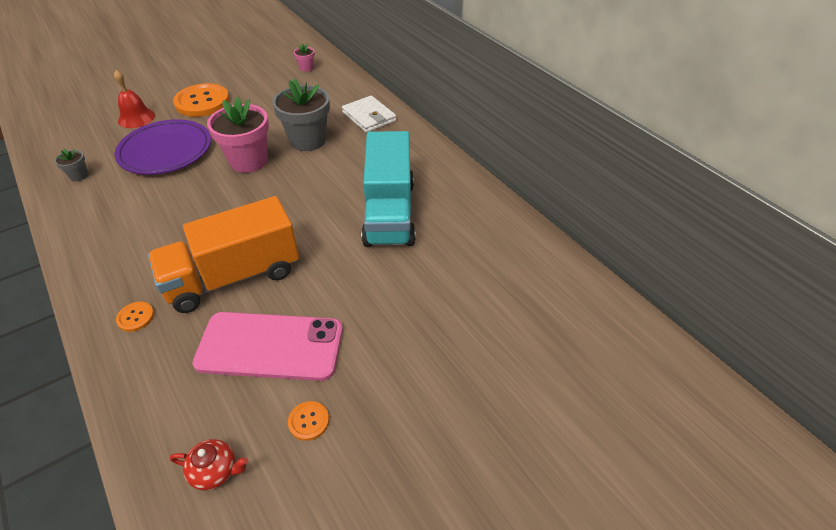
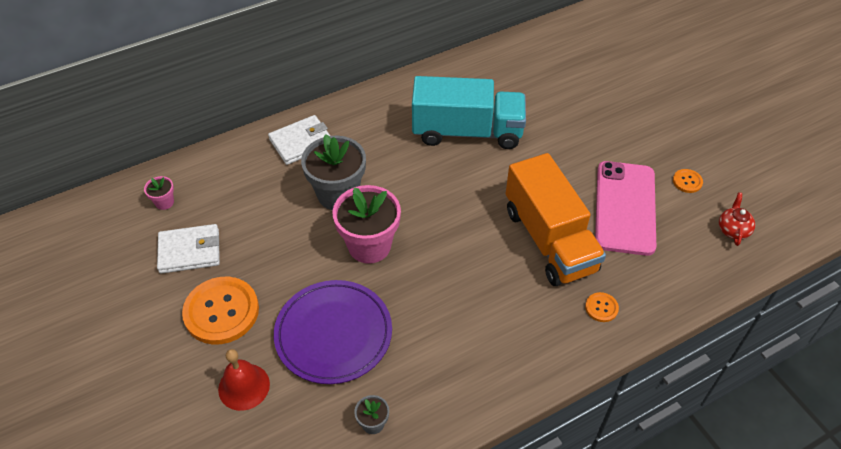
camera: 85 degrees left, 5 degrees up
(259, 83) = (190, 251): none -> white wallet

